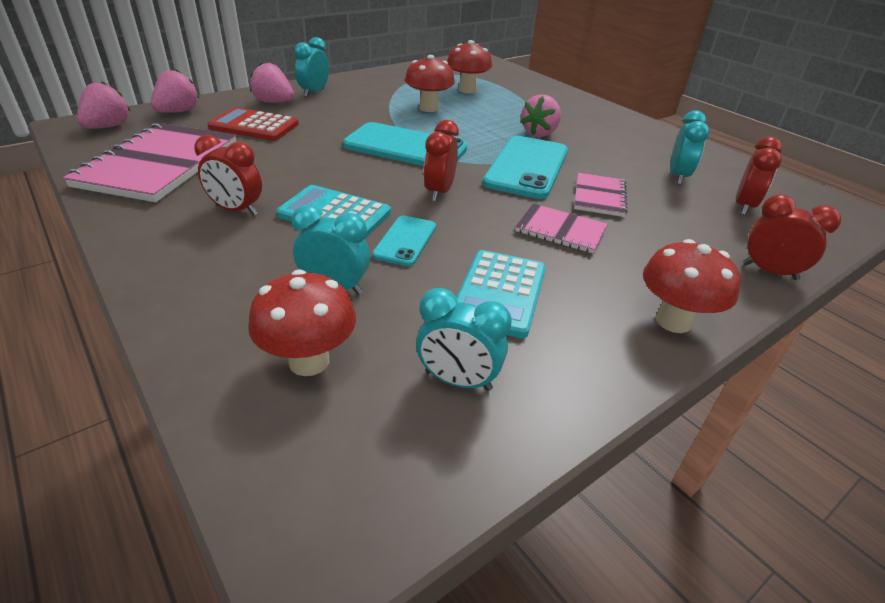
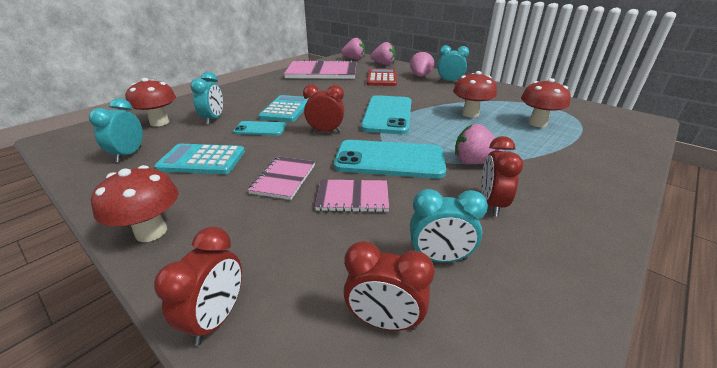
camera: 80 degrees right, 5 degrees down
(236, 210) = (284, 91): red clock -> red clock (491, 204)

